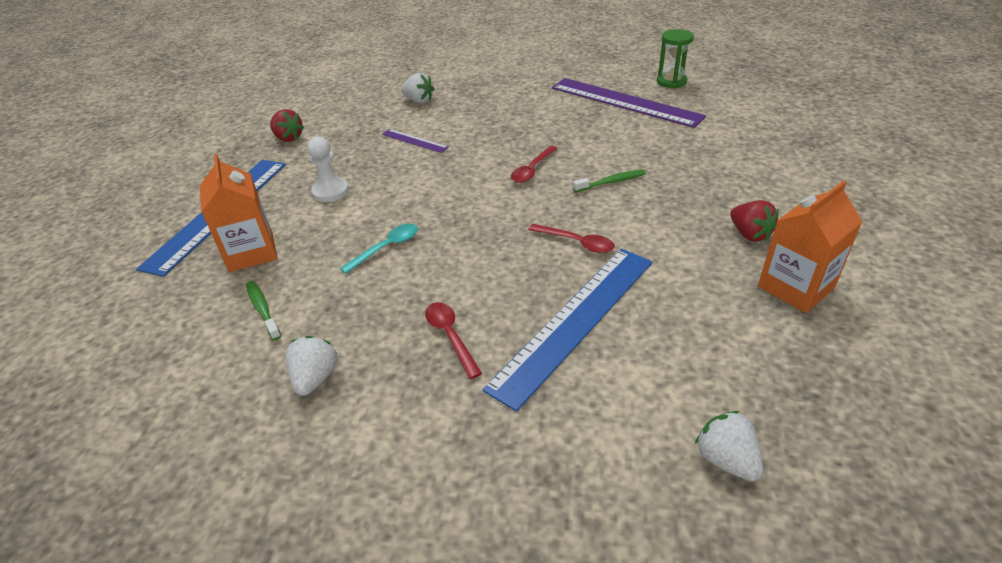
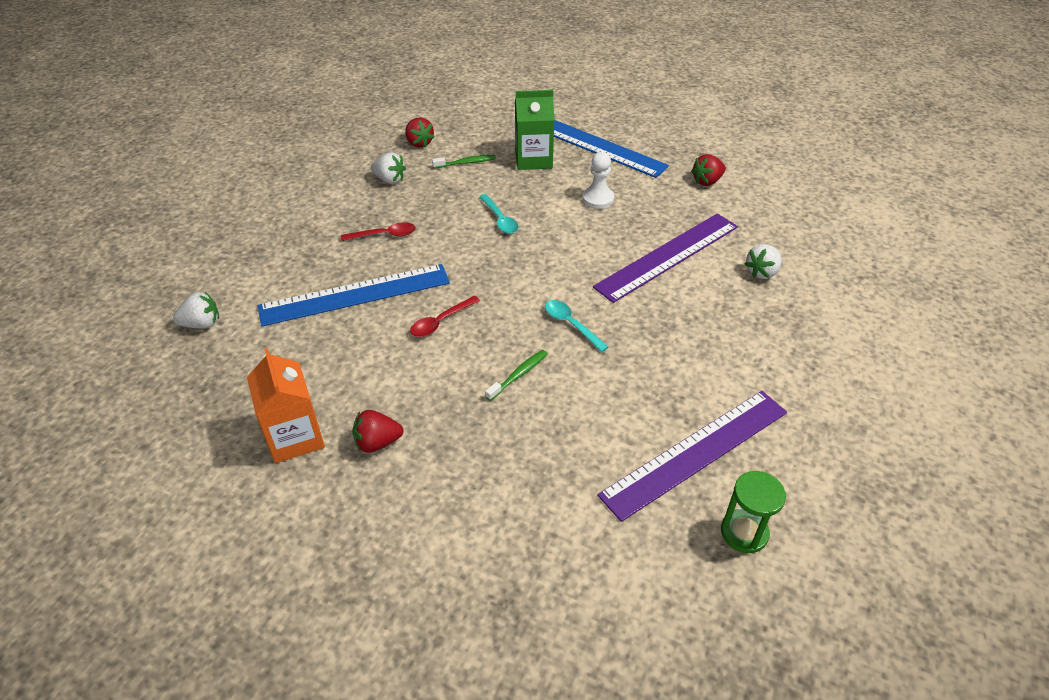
camera: 105 degrees right, 5 degrees up
(205, 378) = (419, 143): none -> red strawberry
(251, 252) = (533, 159): orange carton -> green carton
(414, 141) = (667, 256): purple ruler -> purple ruler, size x2.23
(532, 170) = (570, 324): red spoon -> turquoise spoon
(575, 321) = (355, 295): blue ruler -> blue ruler turned 75 degrees counterclockwise
(611, 182) = (518, 375): green toothbrush -> green toothbrush turned 135 degrees counterclockwise

